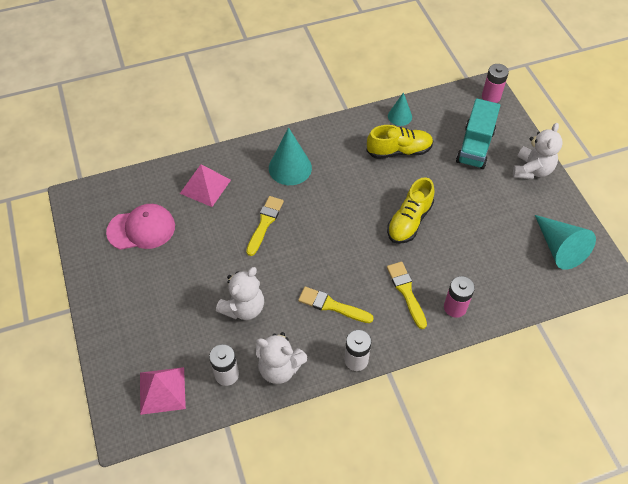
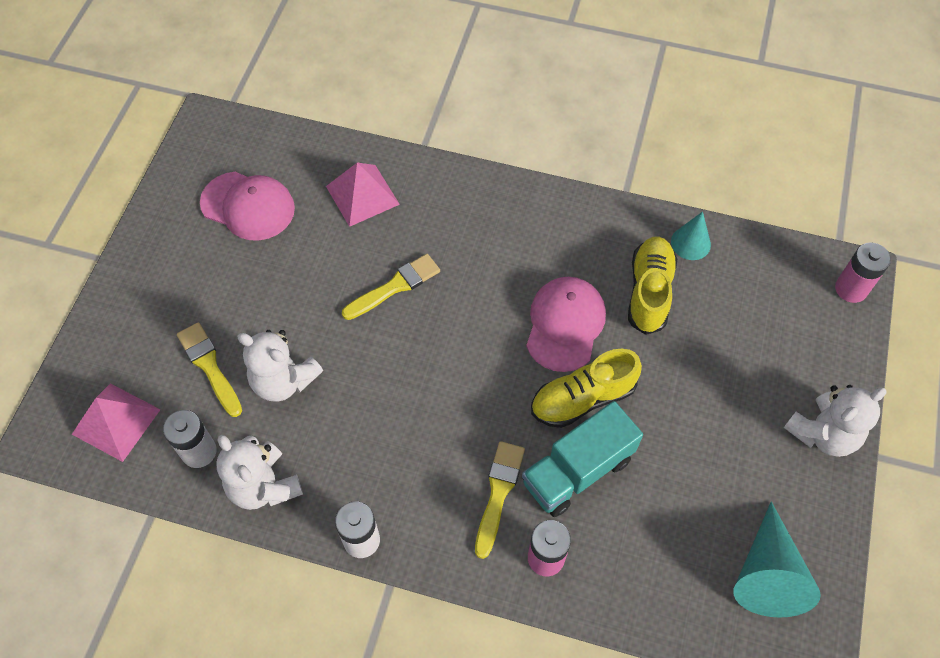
camera: 35 degrees right, 5 degrees up
(243, 308) = (283, 380): white teddy bear -> white teddy bear turned 45 degrees clockwise
(290, 168) = (485, 231): turquoise cone -> none
(332, 306) = (389, 448): yellow brush -> yellow brush (209, 366)
(371, 190) = (565, 325): none -> pink cap
(399, 151) = (649, 292): yellow shoe -> yellow shoe turned 105 degrees counterclockwise
(475, 146) = (765, 348): turquoise truck -> turquoise truck (577, 470)

